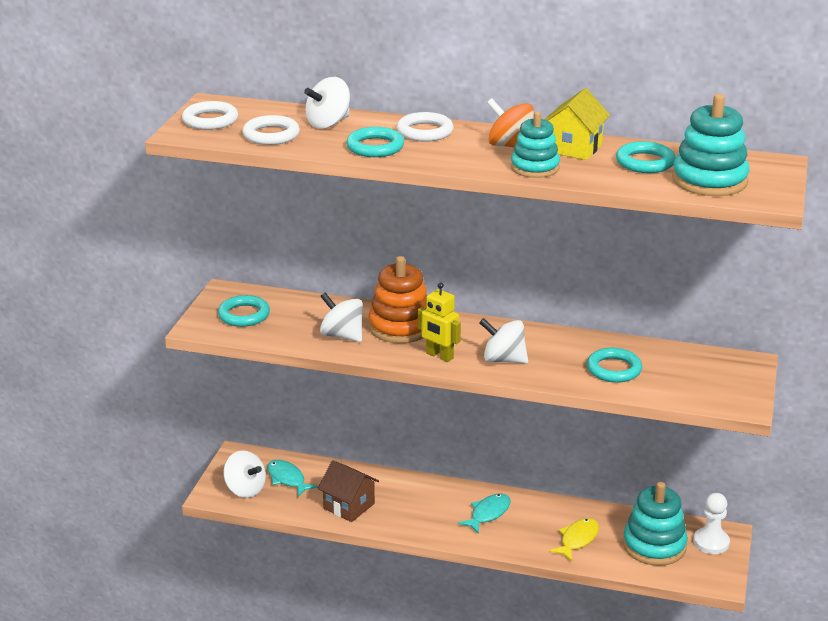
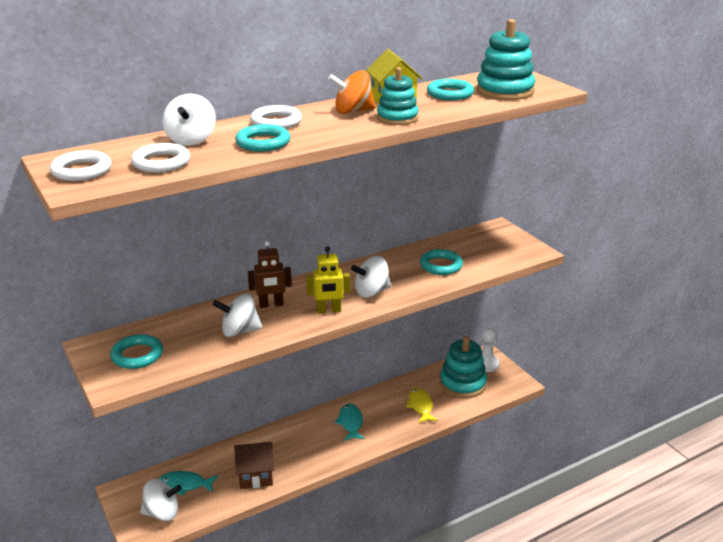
camera: 45 degrees left, 0 degrees up
(400, 327) = (271, 305): orange stacking toy -> brown robot

